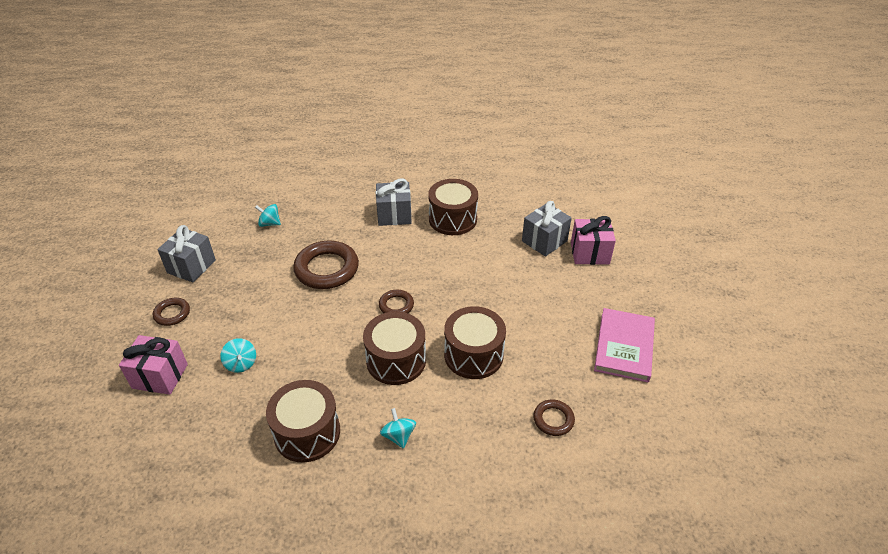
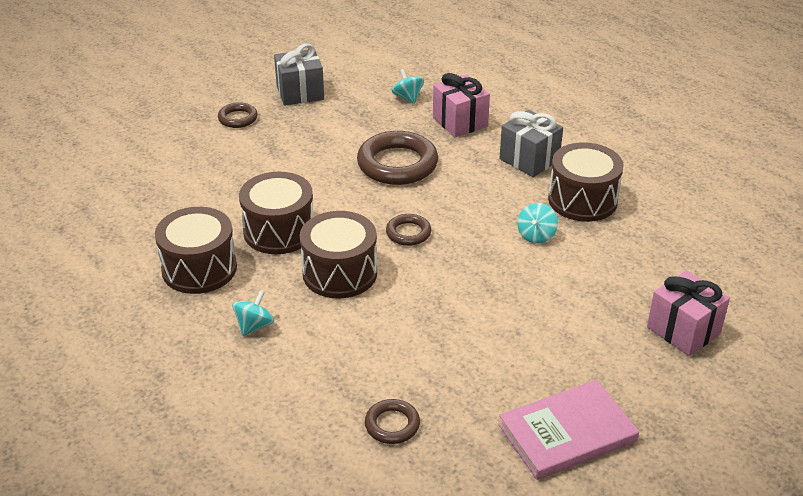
camera: 50 degrees right, 5 degrees down
(160, 376) = (169, 155): pink gift -> pink gift (460, 122)
(241, 363) = (229, 187): turquoise spinning top -> turquoise spinning top (536, 235)
(473, 355) = (409, 320): brown drum -> brown drum (279, 231)
(544, 241) = (649, 284): grey gift -> none

